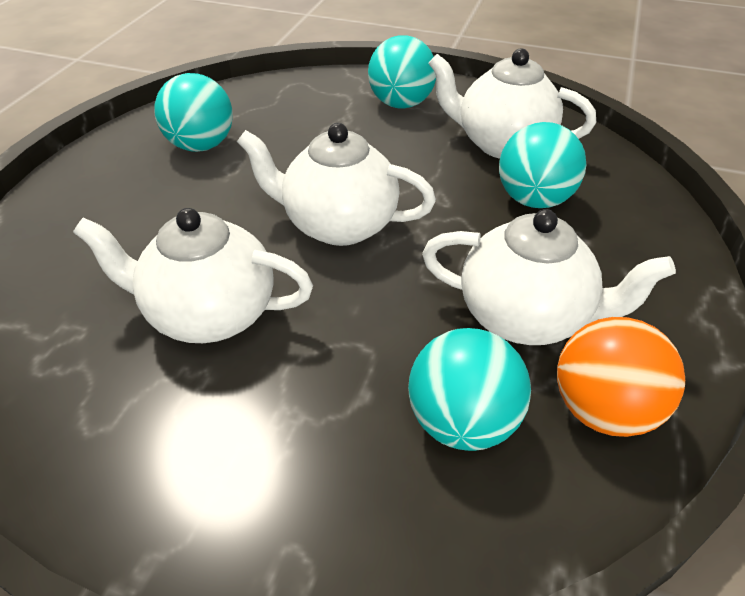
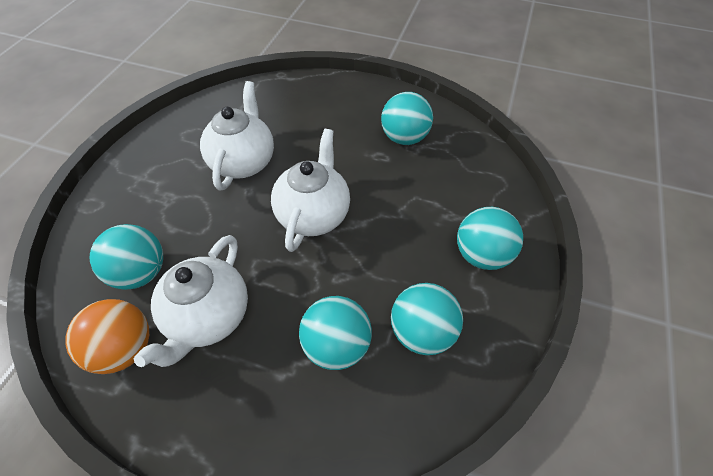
camera: 90 degrees right, 10 degrees up
(502, 144) = (422, 332): white teapot -> turquoise ball

